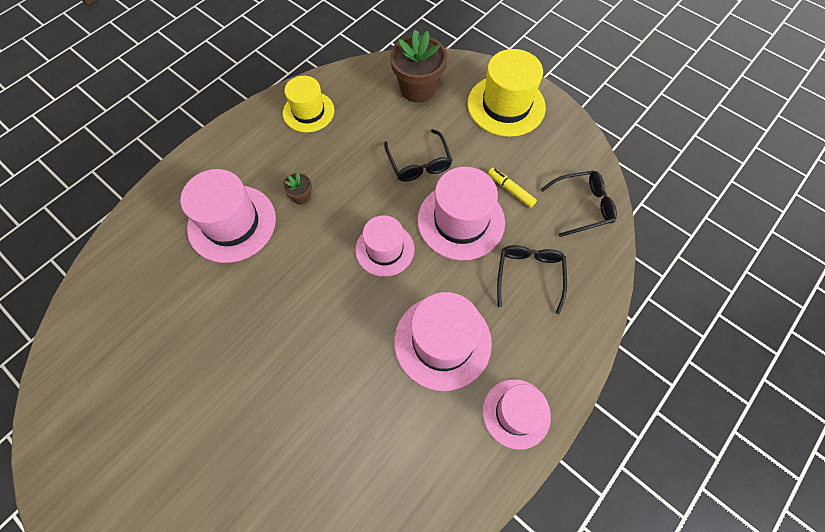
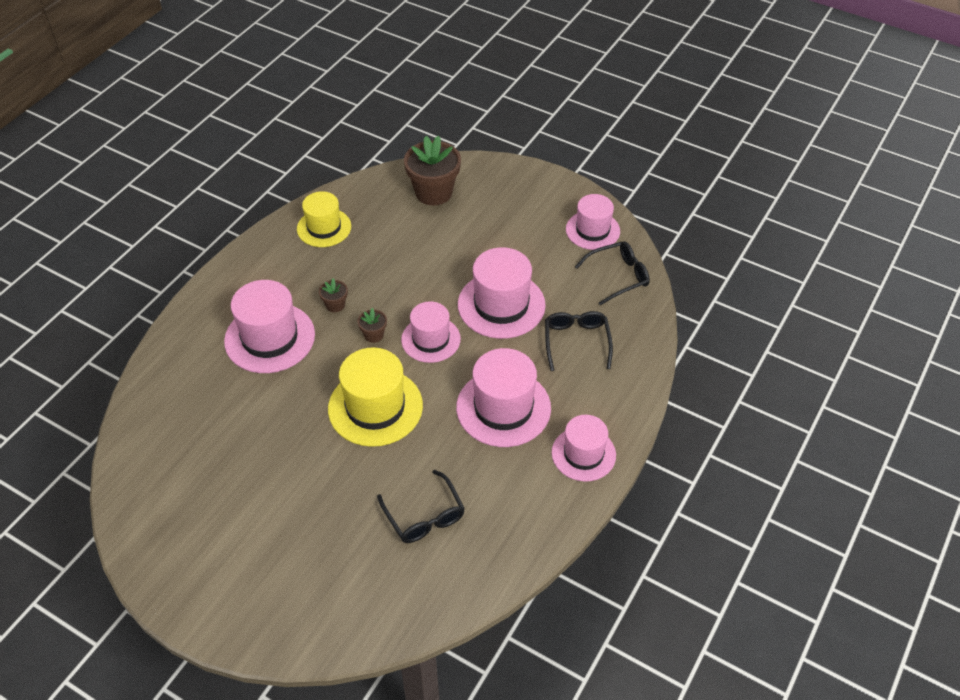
camera: 10 degrees left, 15 degrees down
(331, 235) = (374, 335): none -> brown flower pot
(419, 163) = (449, 259): black glasses -> black glasses (424, 515)
(506, 105) = (527, 197): yellow hat -> yellow hat (375, 407)
(511, 190) = (545, 271): yellow marker -> none
(564, 151) = (592, 230): none -> pink hat

